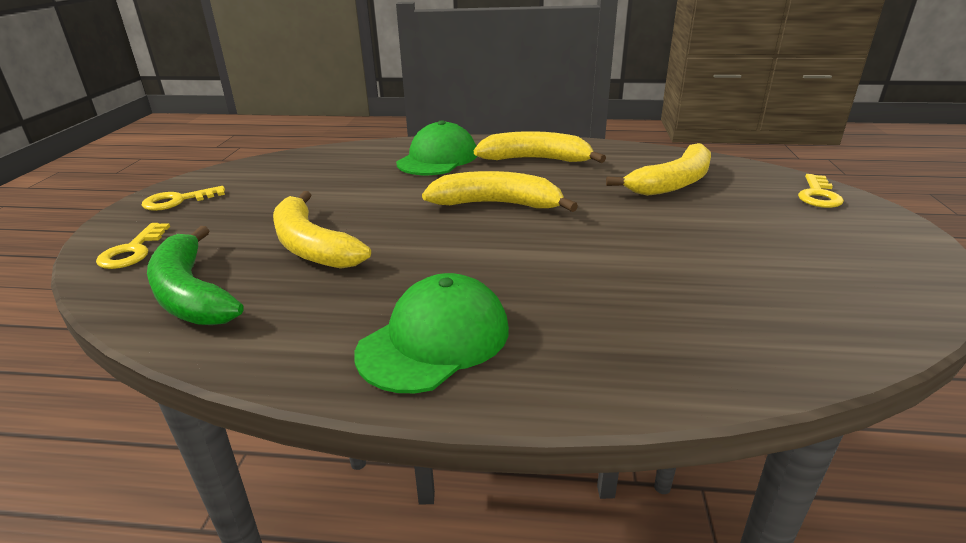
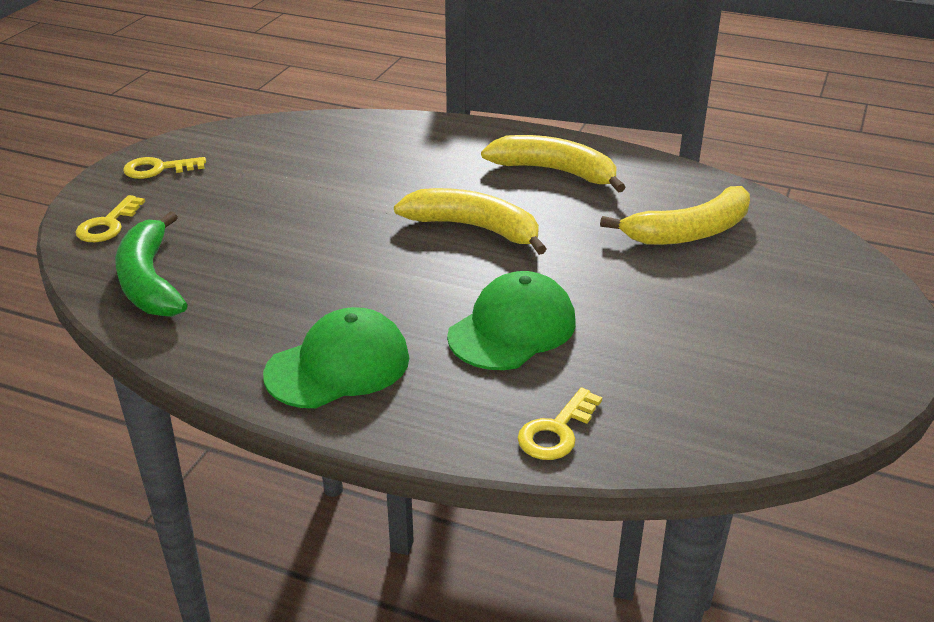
camera: 15 degrees right, 5 degrees up
(311, 246) = (269, 247): yellow banana -> none
(437, 158) = (444, 152): green cap -> green cap (512, 329)
(818, 195) = (846, 278): yellow key -> yellow key (556, 431)

